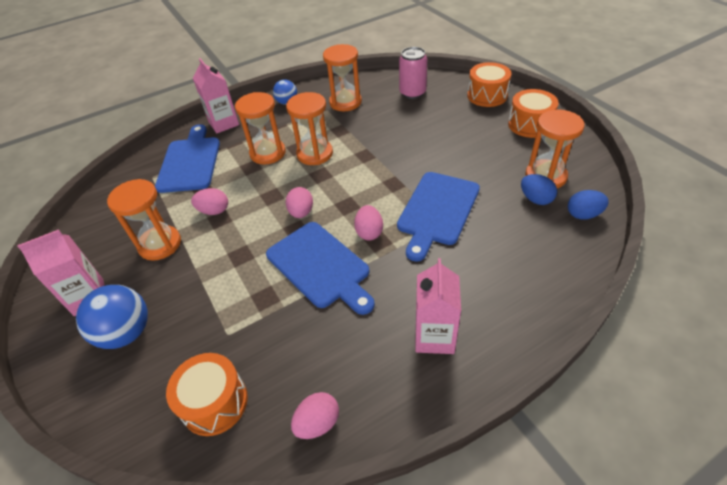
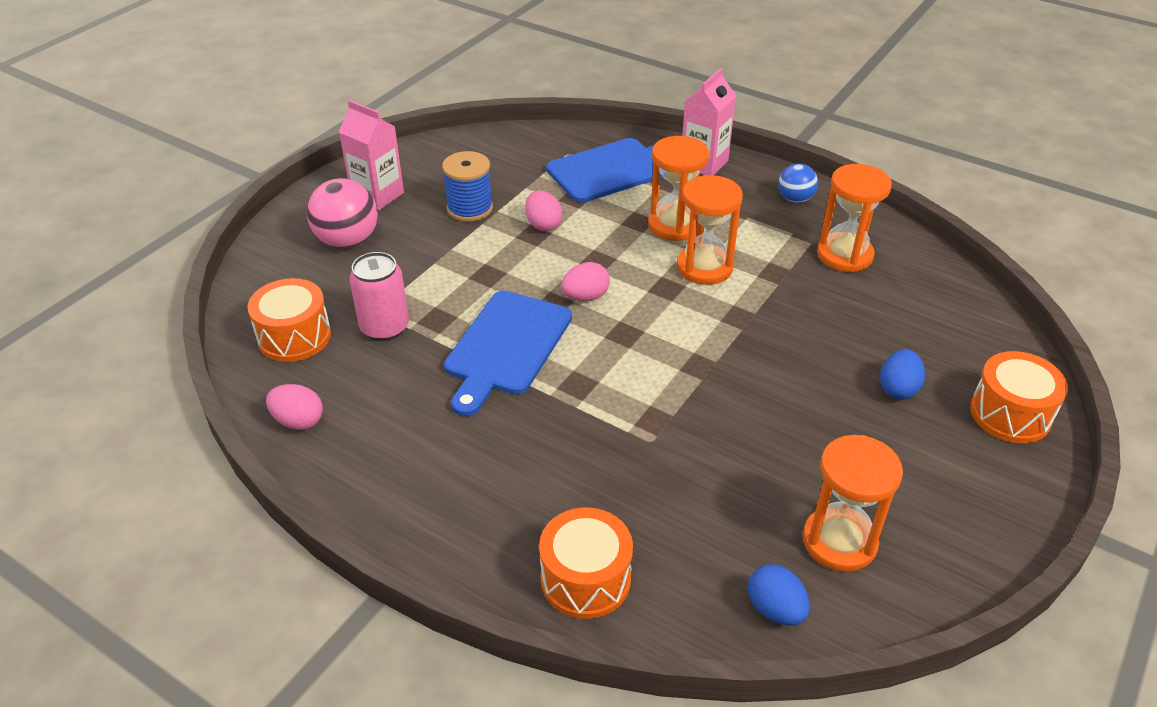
camera: 60 degrees right, 5 degrees down
(126, 333) = (347, 241): blue ball -> pink ball
(160, 244) = (470, 208): orange hourglass -> blue spool
(369, 232) = (588, 371): pink egg -> none
(412, 93) = (934, 319): pink can -> pink can (384, 328)
(434, 336) = (449, 486): pink carton -> none
(437, 211) = (671, 428): blue cutting board -> none
(530, 124) = (970, 492): orange drum -> orange drum (585, 579)
(535, 199) = (772, 539): blue egg -> blue egg (898, 389)

